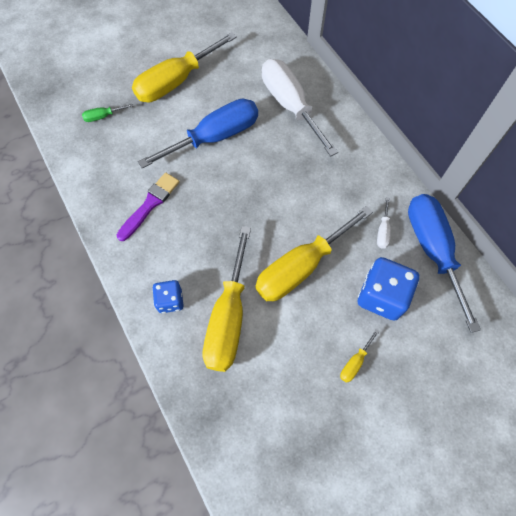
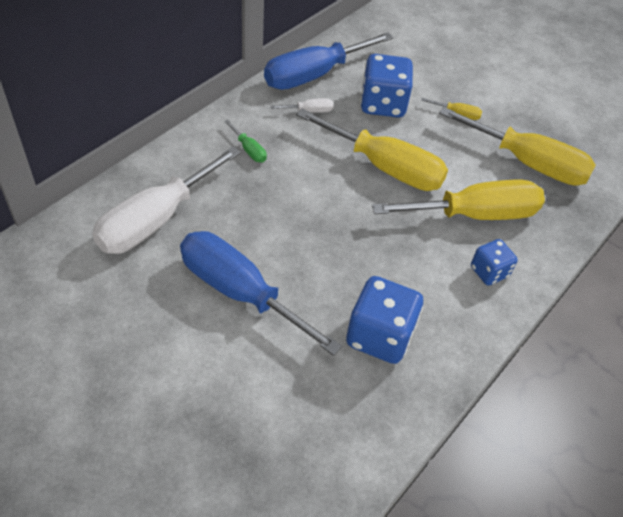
camera: 115 degrees left, 15 degrees down
(103, 116) = (252, 465): green screwdriver -> green screwdriver (249, 150)
(150, 204) = (379, 336): purple brush -> blue dice
(176, 82) = (146, 377): yellow screwdriver -> yellow screwdriver (528, 163)

